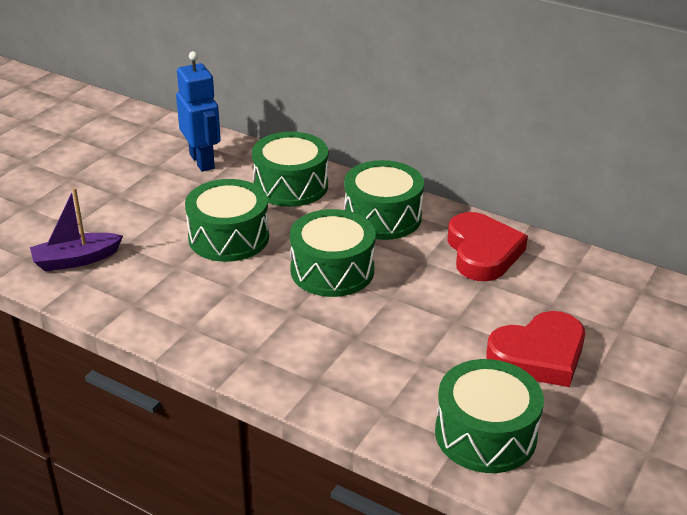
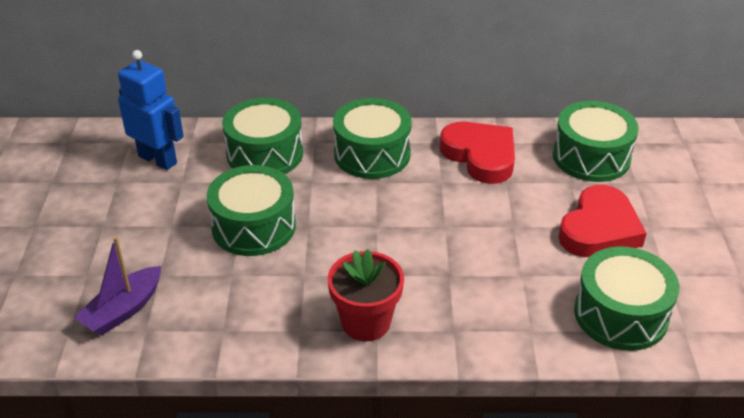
camera: 30 degrees left, 5 degrees up
(248, 344) = (366, 322): none -> red flower pot
(332, 270) = (374, 221): green drum -> green drum (591, 157)

